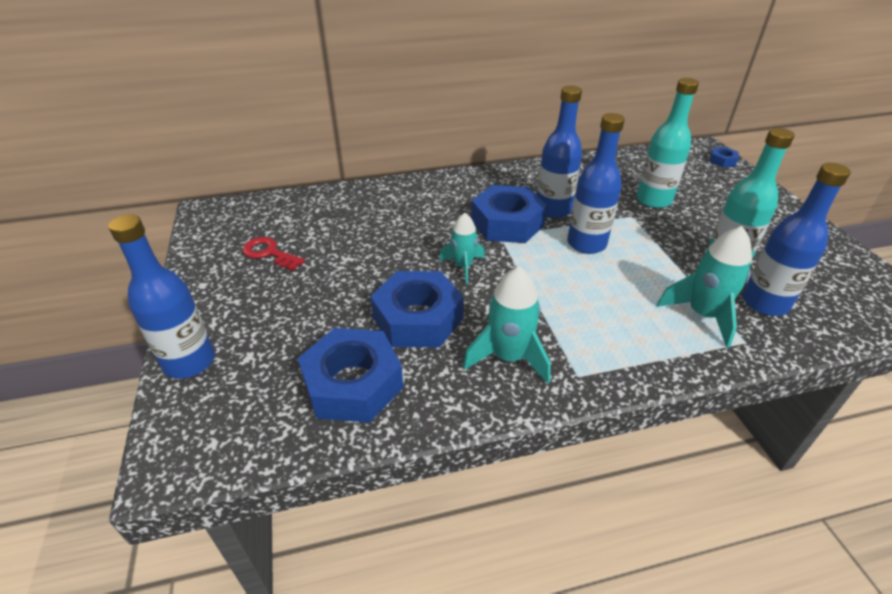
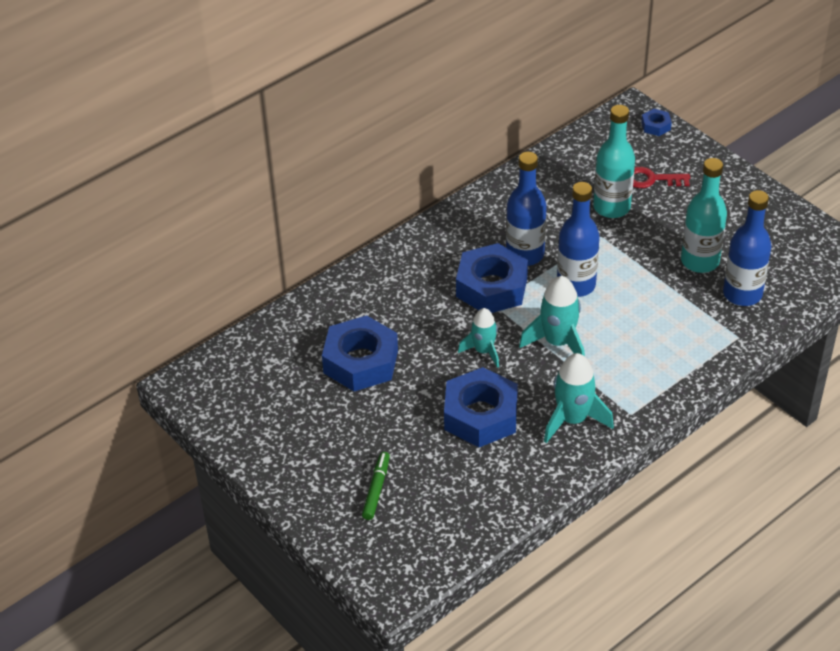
camera: 25 degrees left, 5 degrees up
(189, 362) = (329, 523): blue bottle -> none
(262, 347) = (376, 489): none -> green marker
(269, 253) = (296, 405): red key -> red key (651, 179)
(353, 384) = (472, 487): blue nut -> blue nut (361, 361)
(703, 315) = (700, 324): turquoise rocket -> turquoise rocket (558, 342)

